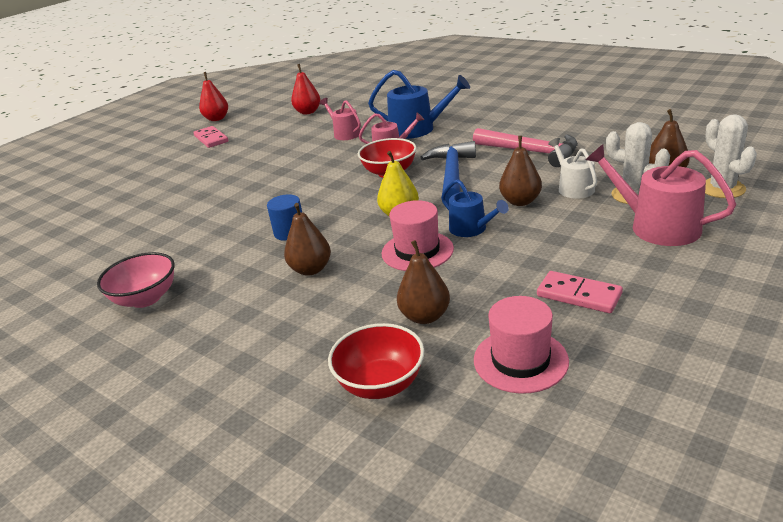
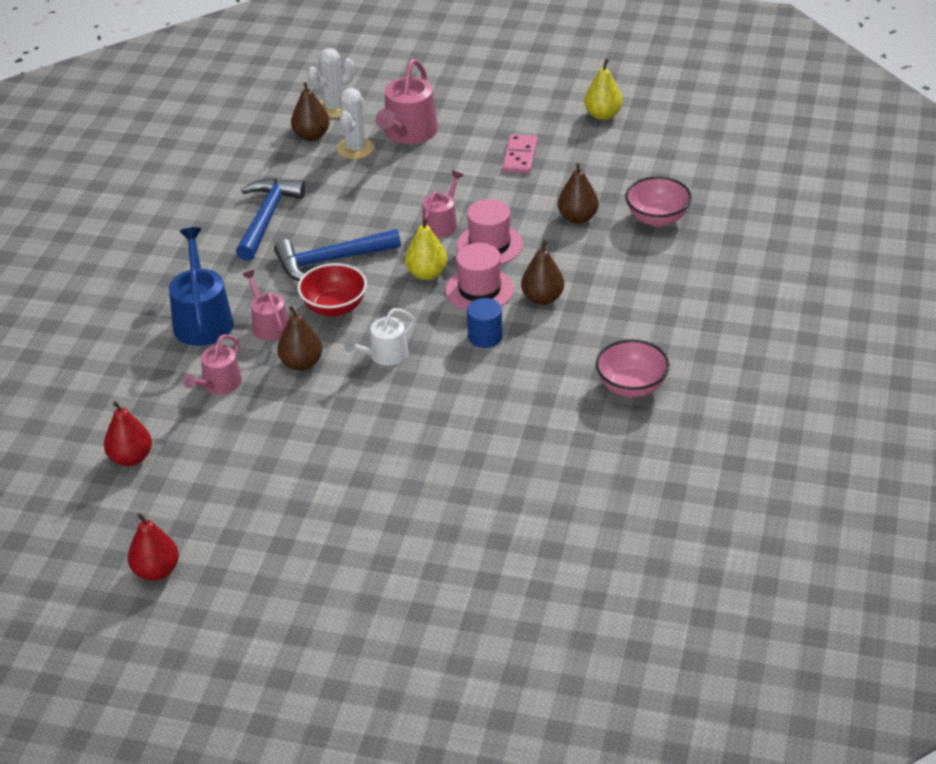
camera: 115 degrees left, 10 degrees up
(211, 139) = (245, 533): pink domino -> none
(380, 384) = (657, 218): red bowl -> pink bowl
(471, 229) = (442, 223): blue watering can -> pink watering can
(520, 201) = (382, 206): brown pear -> brown pear (301, 363)
(520, 360) = (603, 168): pink hat -> pink hat (479, 290)
(531, 152) = (267, 218): pink hammer -> blue hammer
(573, 188) = (347, 180): white watering can -> white watering can (384, 355)
(671, 393) = (603, 115): none -> yellow pear

